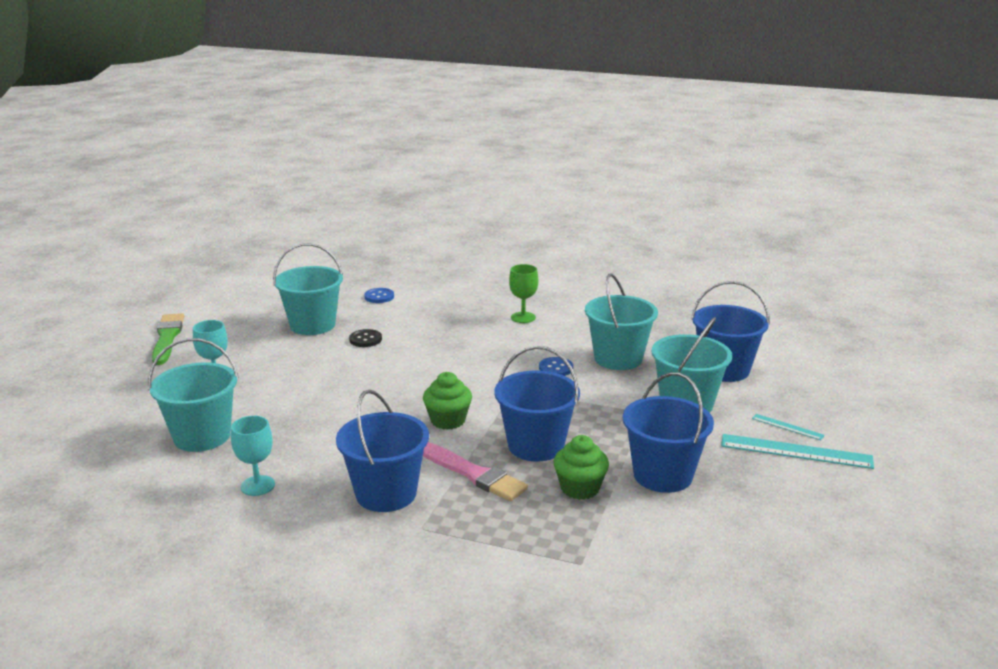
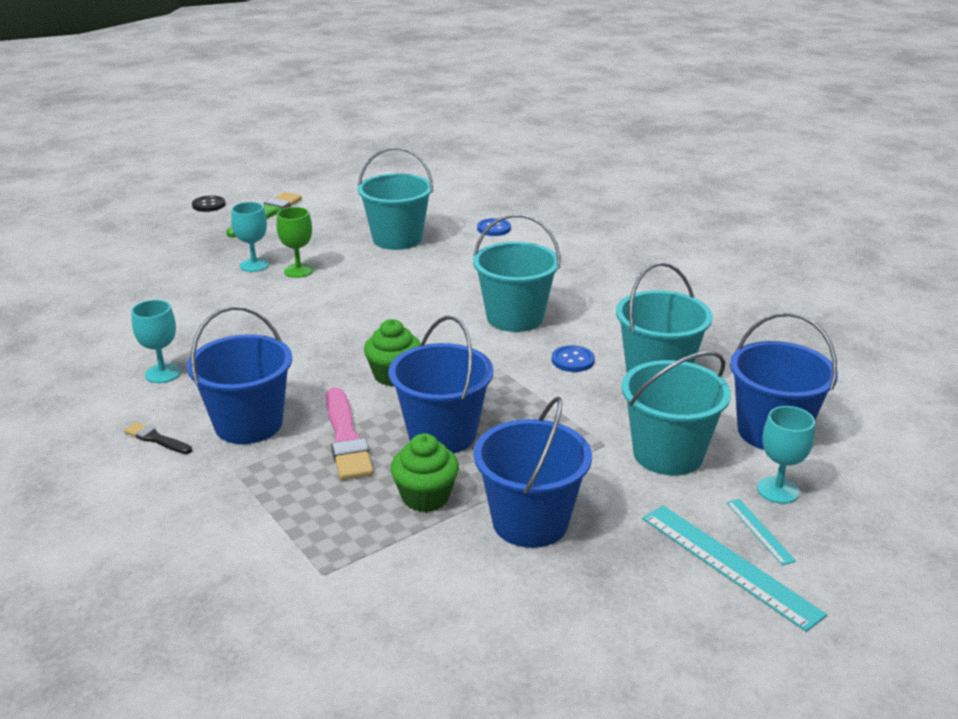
camera: 35 degrees right, 5 degrees up
(202, 436) = (180, 313): turquoise bucket -> turquoise bucket (515, 317)
(326, 533) = (156, 439): none -> black brush
(365, 339) = (425, 268): black button -> black button (209, 205)
(523, 317) = (611, 294): green goblet -> green goblet (298, 271)
(768, 401) = (778, 490): none -> turquoise goblet

